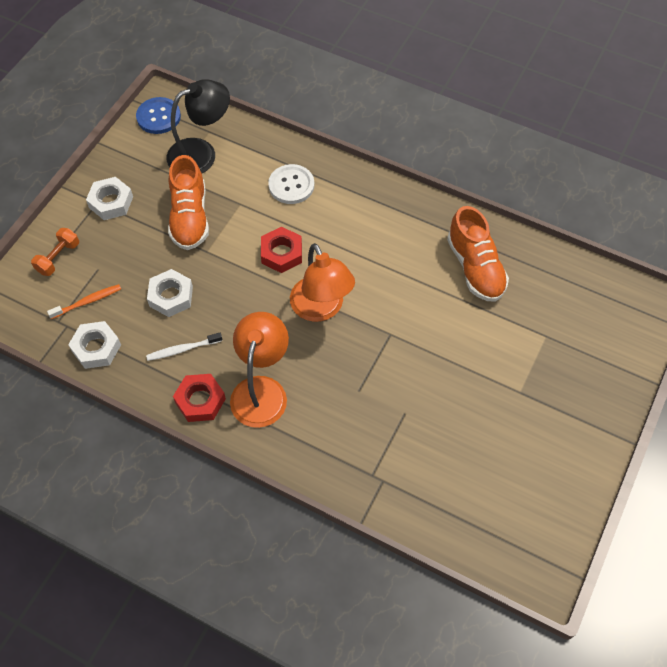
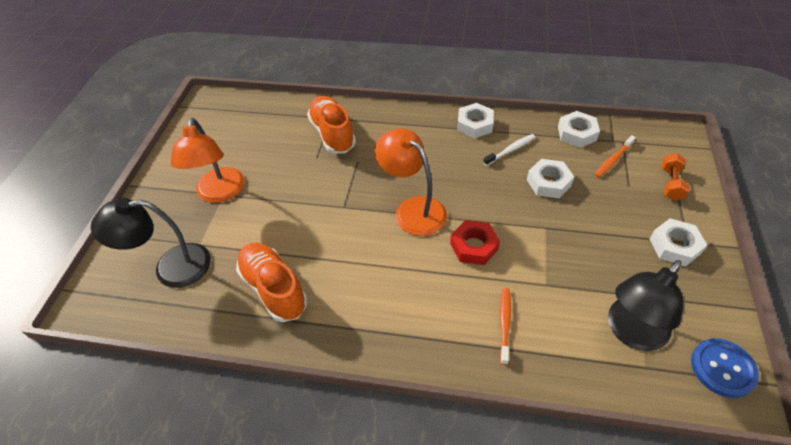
camera: 165 degrees right, 10 degrees down
(190, 217) = (586, 254): orange shoe -> orange shoe (332, 134)
(200, 400) = (475, 124): red nut -> white nut
(261, 390) = (433, 142): orange lamp -> orange lamp (219, 193)
(291, 185) = (504, 323): white button -> orange toothbrush
(574, 318) = (171, 267): none -> black lamp

